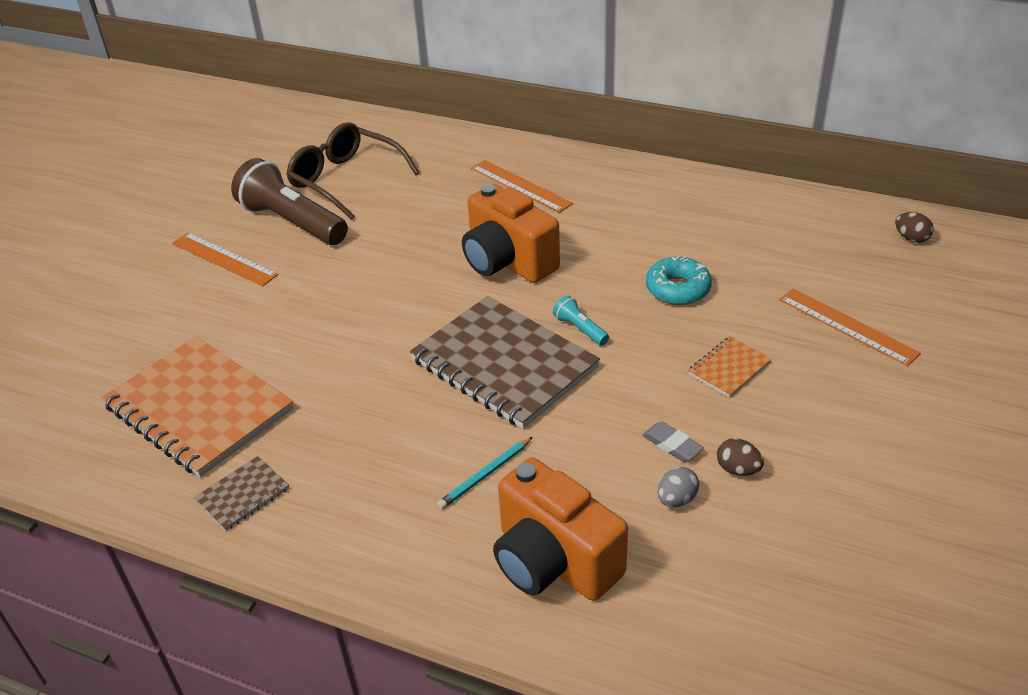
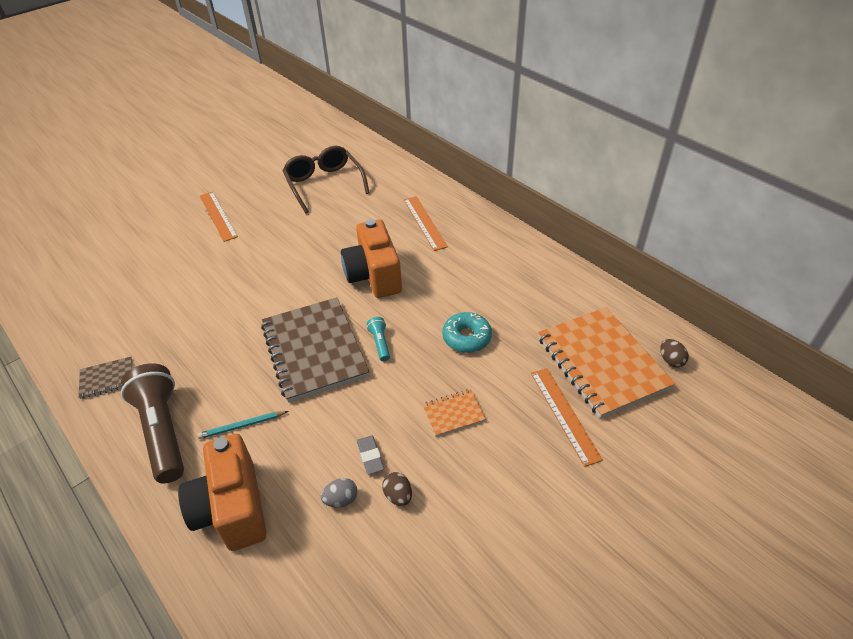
camera: 25 degrees right, 5 degrees up
(199, 408) = (130, 311): orange notebook -> orange notebook (602, 363)
(291, 222) = (272, 203): brown flashlight -> brown flashlight (162, 431)

